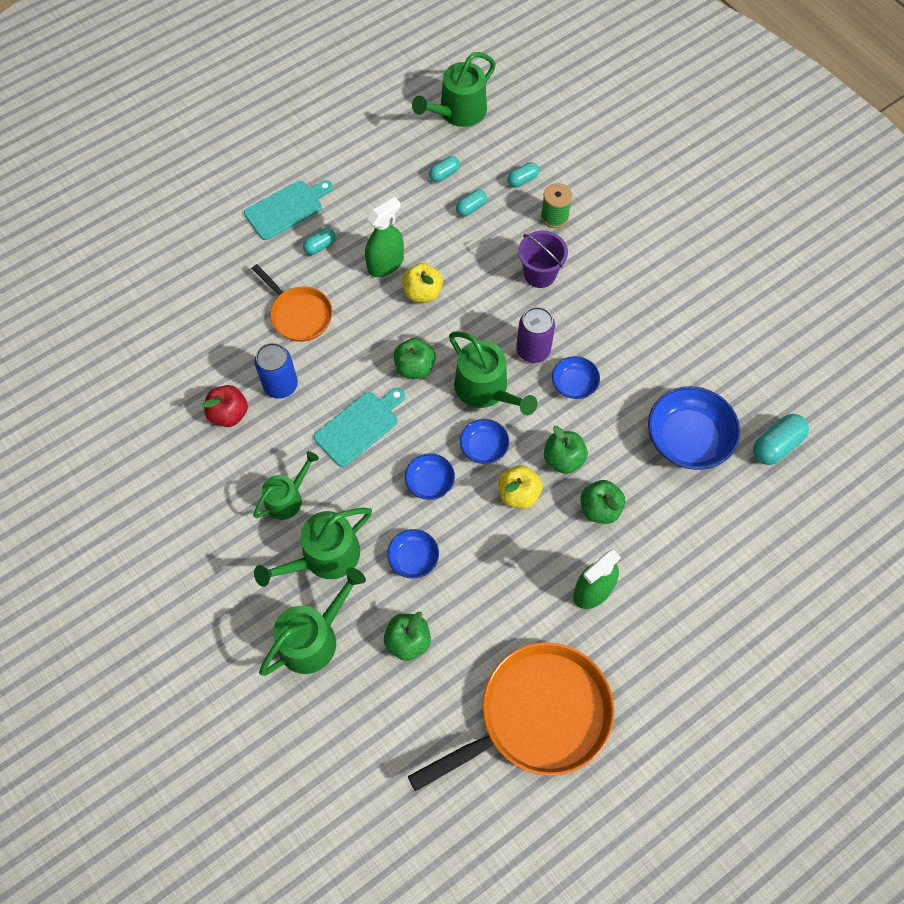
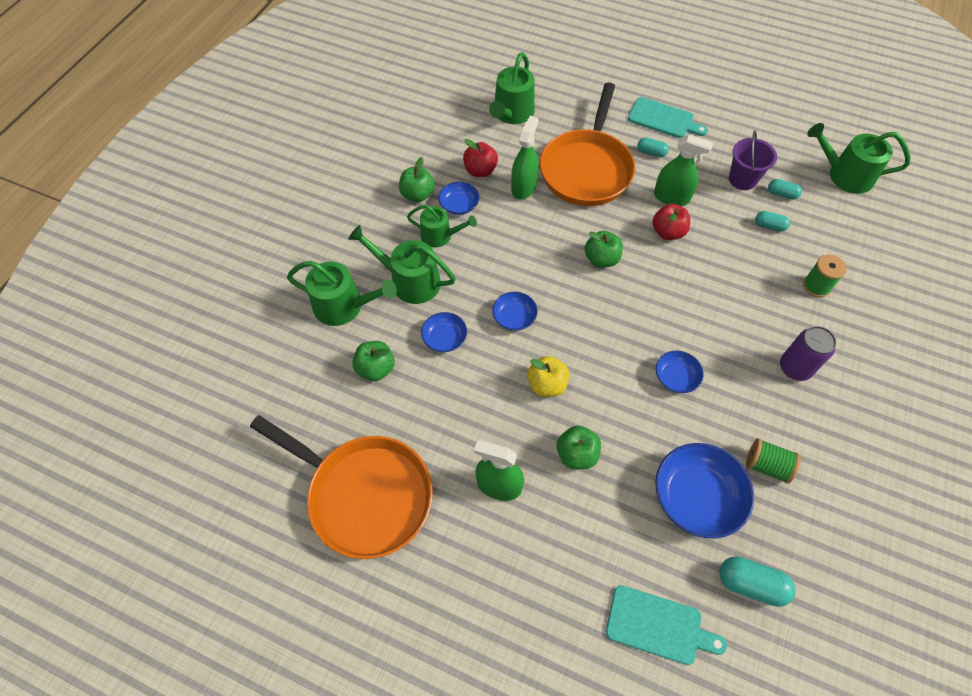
camera: 60 degrees right, 5 degrees down
(280, 385) = (523, 187): blue can -> green spray bottle
(299, 314) = (587, 169): orange pan -> orange pan, size x1.80
(359, 426) = (526, 249): turquoise cutting board -> turquoise cutting board (658, 626)
(422, 292) = (668, 232): yellow apple -> red apple
(484, 447) = (570, 339): blue bowl -> blue bowl (459, 205)
(486, 389) = (620, 315): green watering can -> green watering can (512, 113)
(522, 180) = (828, 247): turquoise capsule -> none
(533, 350) = (681, 331): purple can -> purple can (795, 368)
(539, 274) = (754, 302): purple bucket -> purple bucket (742, 179)
(563, 459) = (601, 403): green apple -> green apple (417, 194)
(691, 368) = (767, 466): none -> green spool

